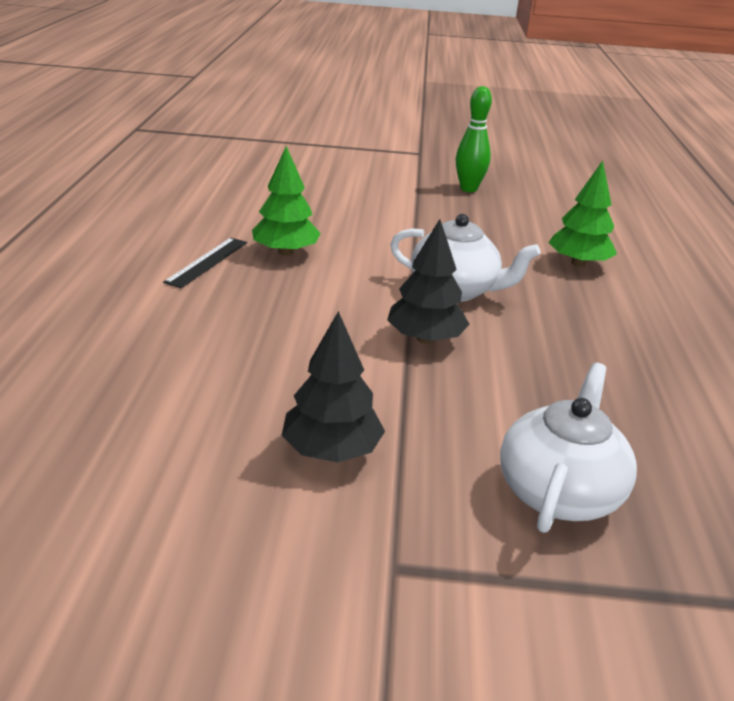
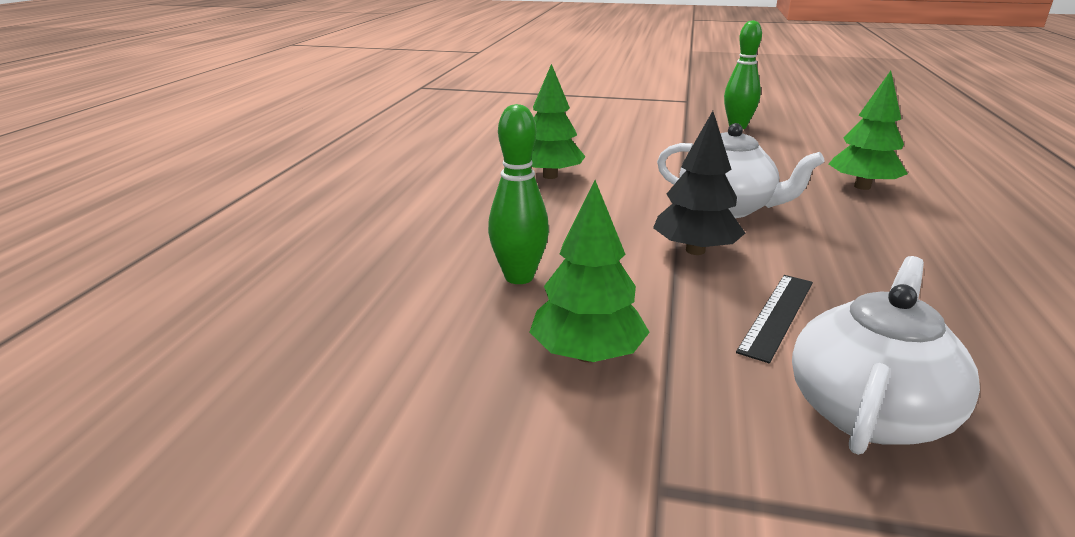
camera: 10 degrees right, 5 degrees down
(207, 262) = (471, 183): black ruler -> black ruler (777, 315)
(265, 372) = (519, 277): none -> green bowling pin
(331, 450) = (587, 355): black tree -> green tree

